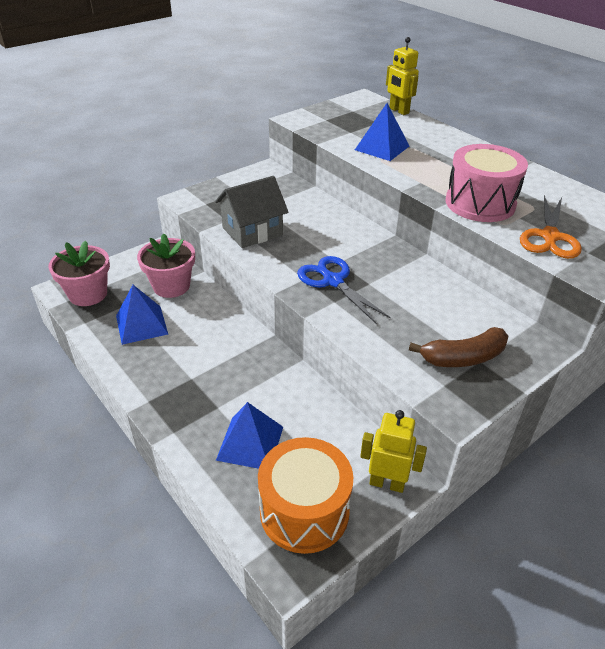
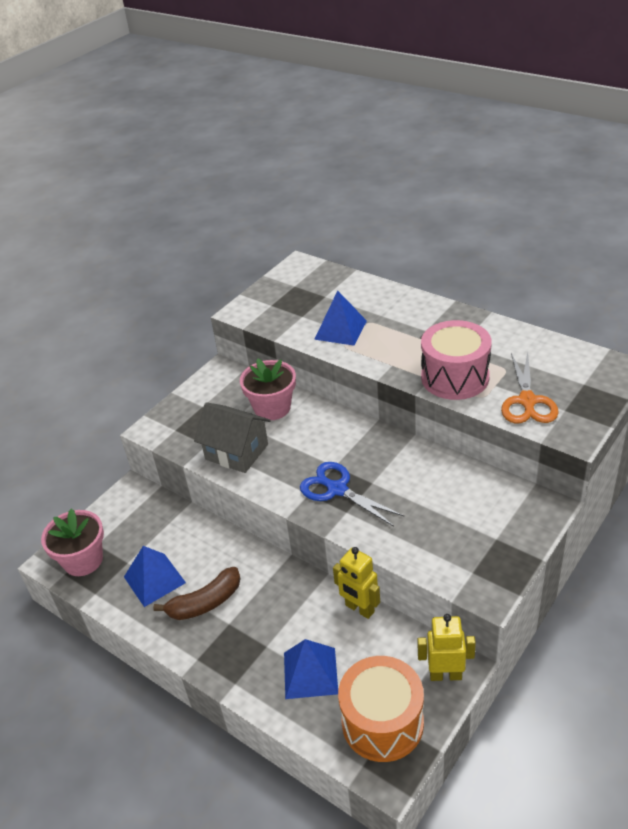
camera: 10 degrees left, 0 degrees up
(171, 286) = (166, 527): pink flower pot -> pink flower pot (272, 408)
(252, 231) = (236, 452): grey house -> grey house turned 75 degrees clockwise
(398, 111) = (341, 275): yellow robot -> yellow robot (359, 609)
(463, 358) = (481, 540): brown banana -> brown banana (205, 603)

